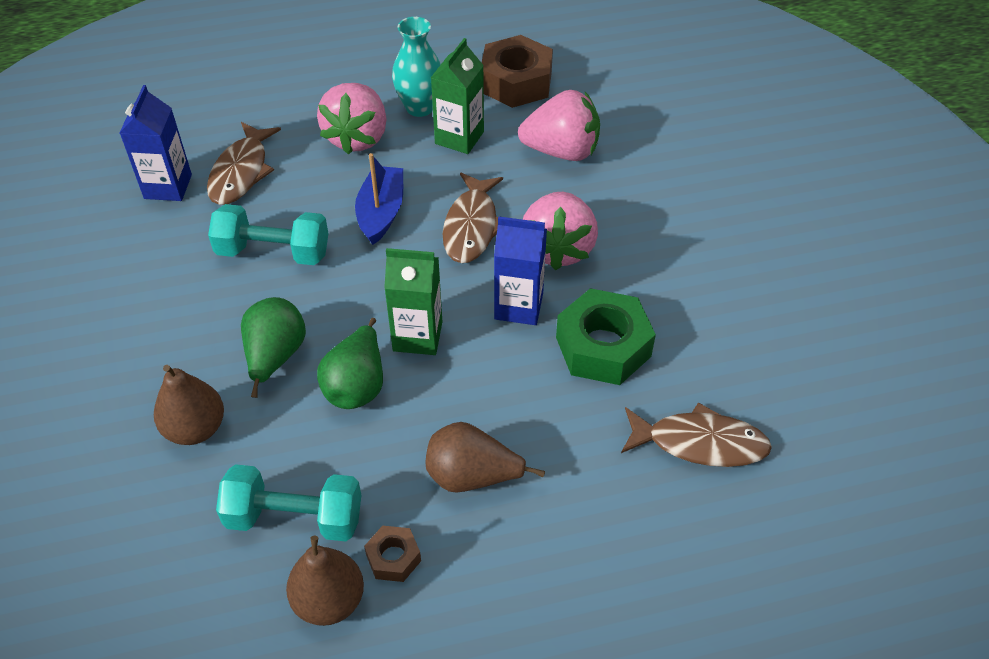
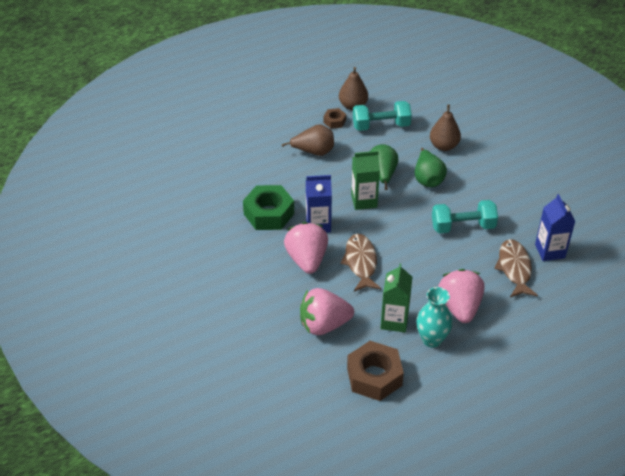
camera: 165 degrees right, 5 degrees down
(381, 212) = (417, 260): blue boat -> none
(700, 443) = (214, 182): brown fish -> none

